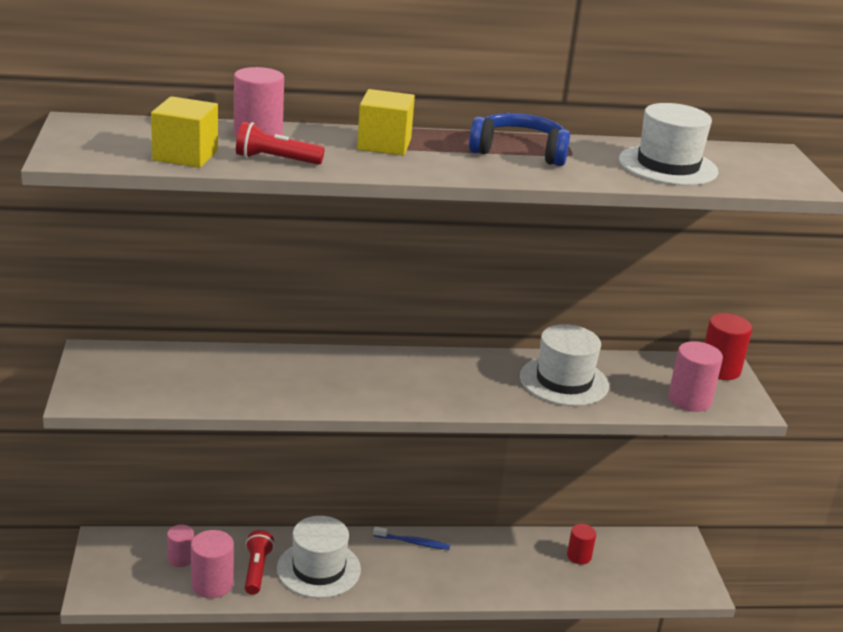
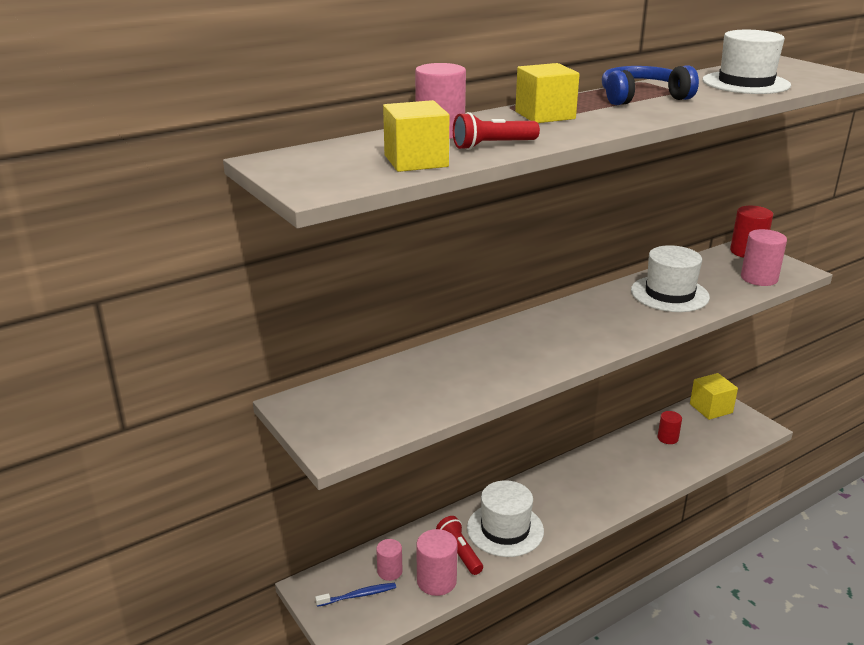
camera: 25 degrees left, 0 degrees up
(413, 542) = (551, 477): blue toothbrush -> blue toothbrush (358, 595)
(664, 547) = (711, 408): none -> yellow cube

